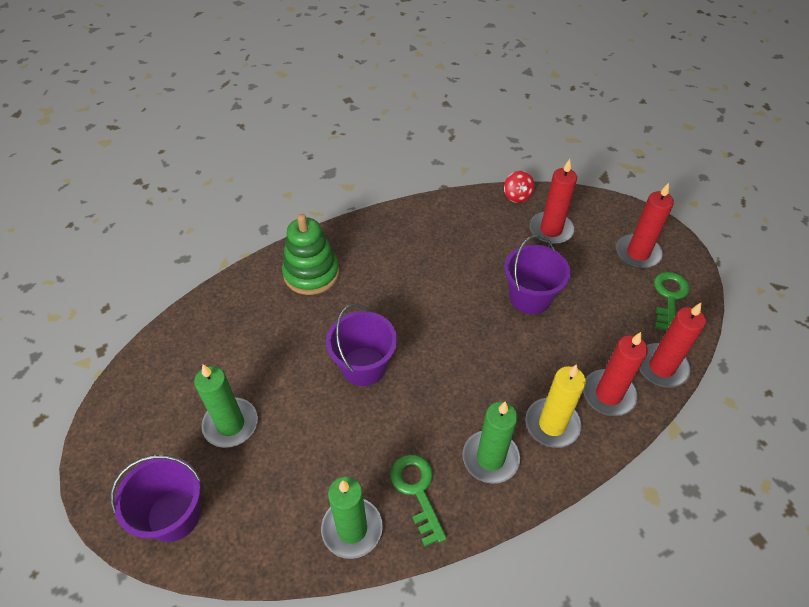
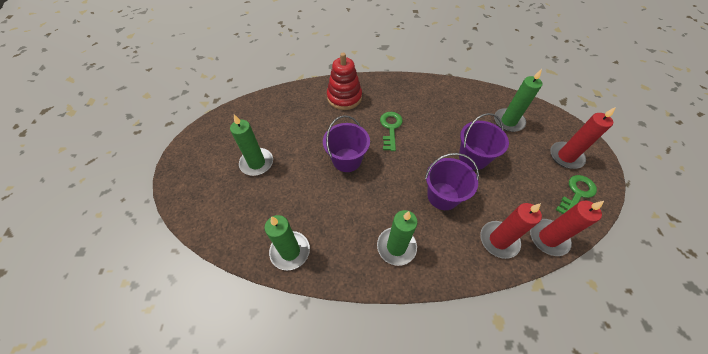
camera: 25 degrees right, 5 degrees up
(174, 515) = (201, 199): purple bucket -> purple bucket (443, 196)
(311, 273) = (344, 97): green stacking toy -> red stacking toy
(417, 491) = (340, 246): green key -> green key (390, 128)
(517, 196) = (495, 94): red spinning top -> none
(551, 230) = (508, 121): red candle -> green candle
(552, 424) = (448, 243): yellow candle -> none

